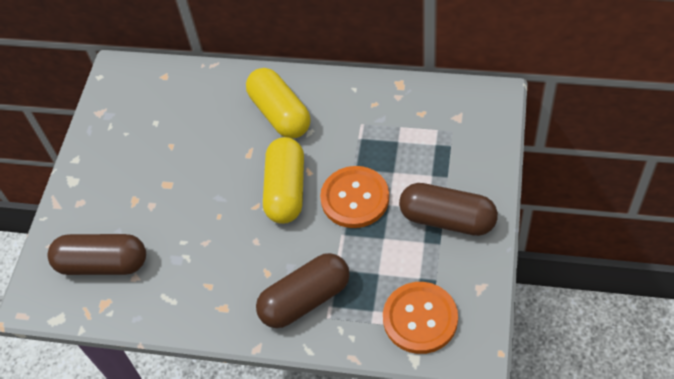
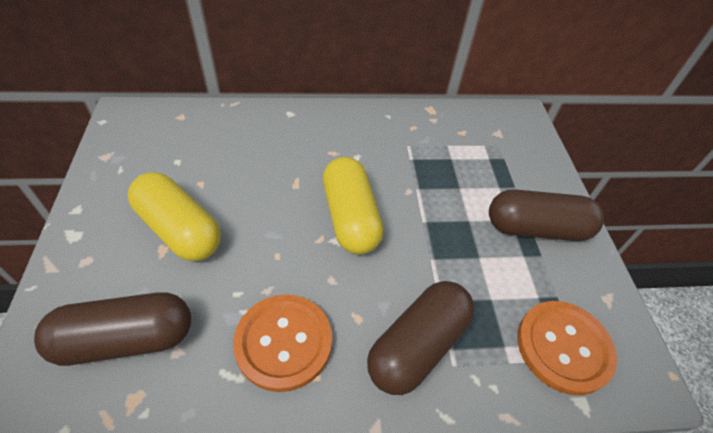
camera: 25 degrees left, 5 degrees down
(280, 114) = (319, 142): yellow capsule -> yellow capsule (179, 230)
(355, 198) = (430, 218): orange button -> orange button (283, 342)

